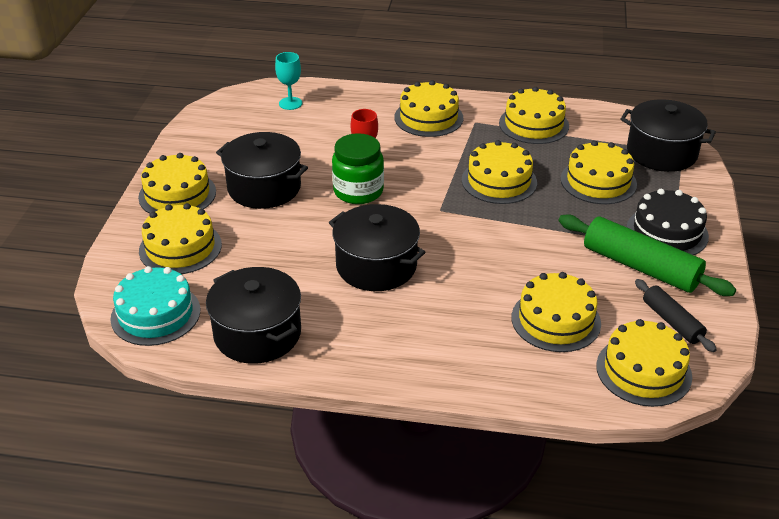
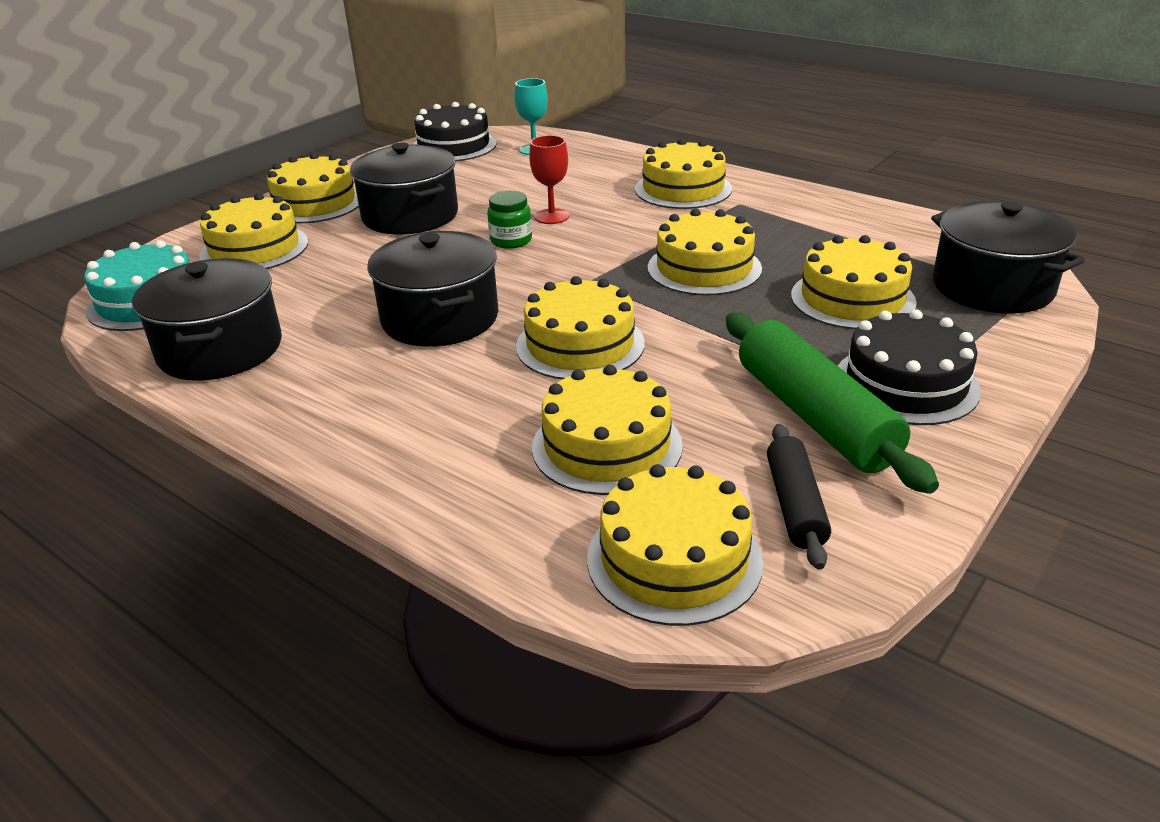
camera: 30 degrees right, 5 degrees down
(225, 113) = (453, 146): none -> black cake
(358, 191) = (511, 241): green jar -> green jar, size x0.60
(534, 124) = (820, 220): yellow cake -> yellow cake (580, 345)

